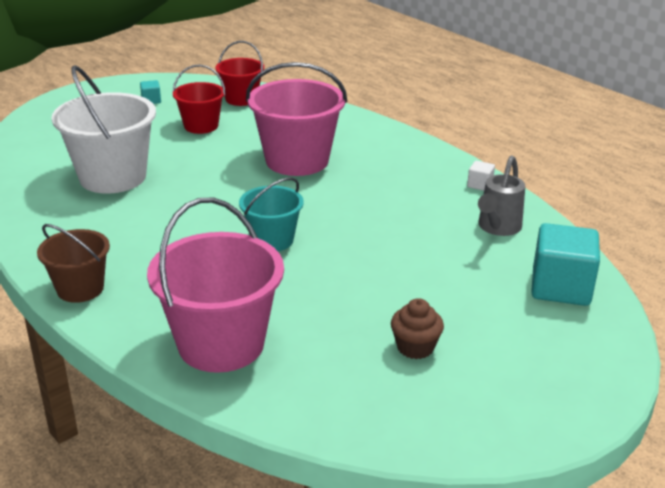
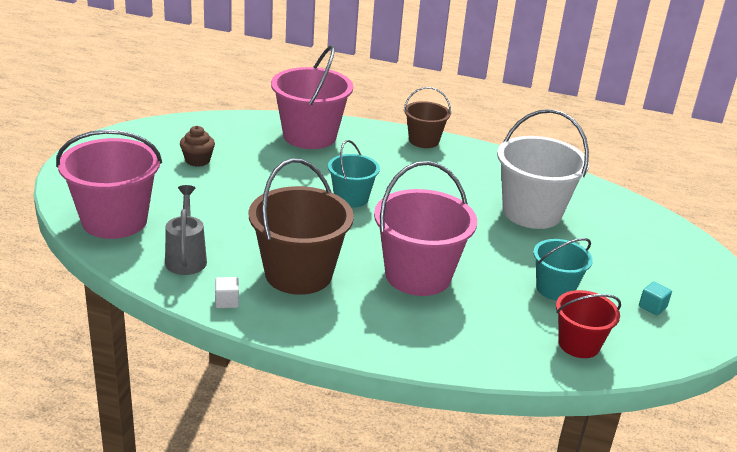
camera: 145 degrees right, 0 degrees up
(201, 126) = (555, 289): red bucket -> turquoise bucket
(400, 188) = (298, 274): none -> brown bucket
(560, 287) = (114, 221): turquoise cube -> pink bucket

